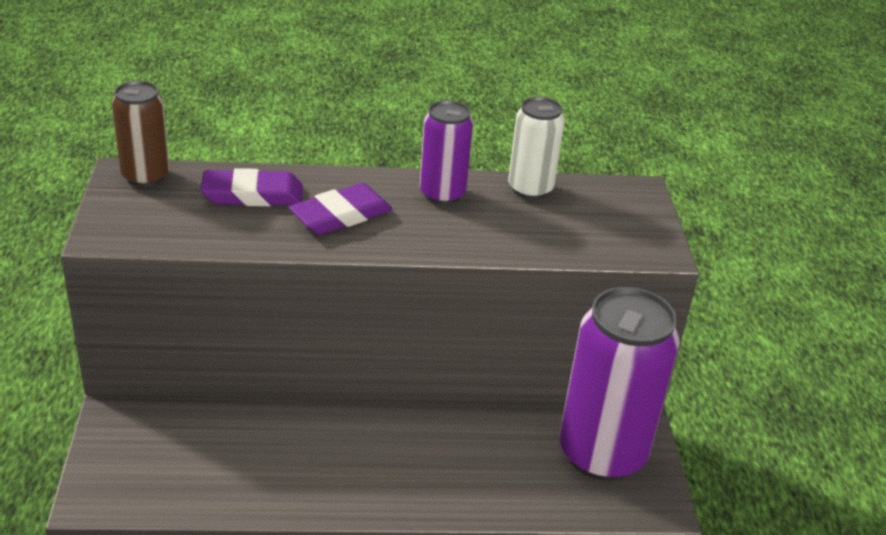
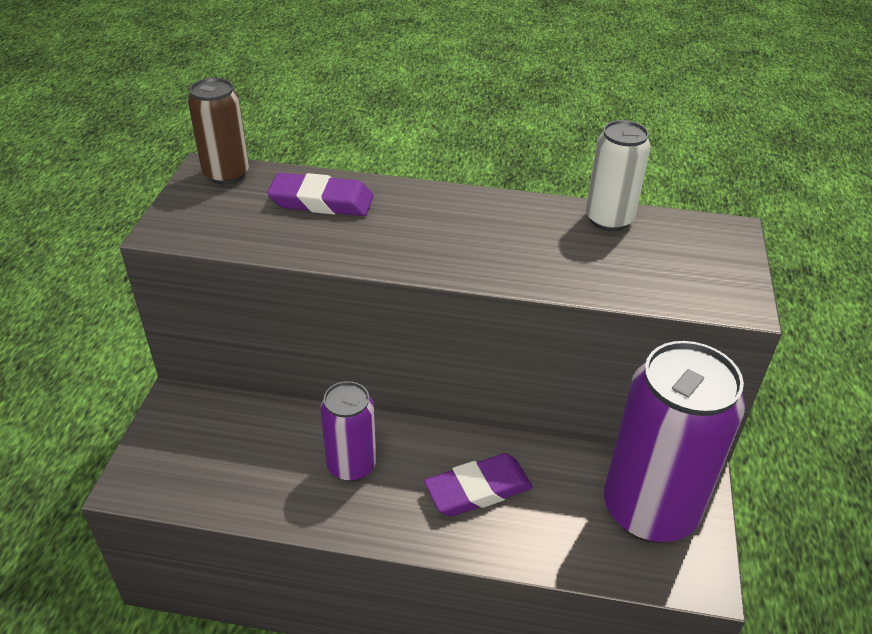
camera: 15 degrees right, 5 degrees up
(341, 215) = (402, 230): purple eraser -> purple eraser (478, 489)
(442, 194) = (513, 217): purple can -> purple can (351, 465)

